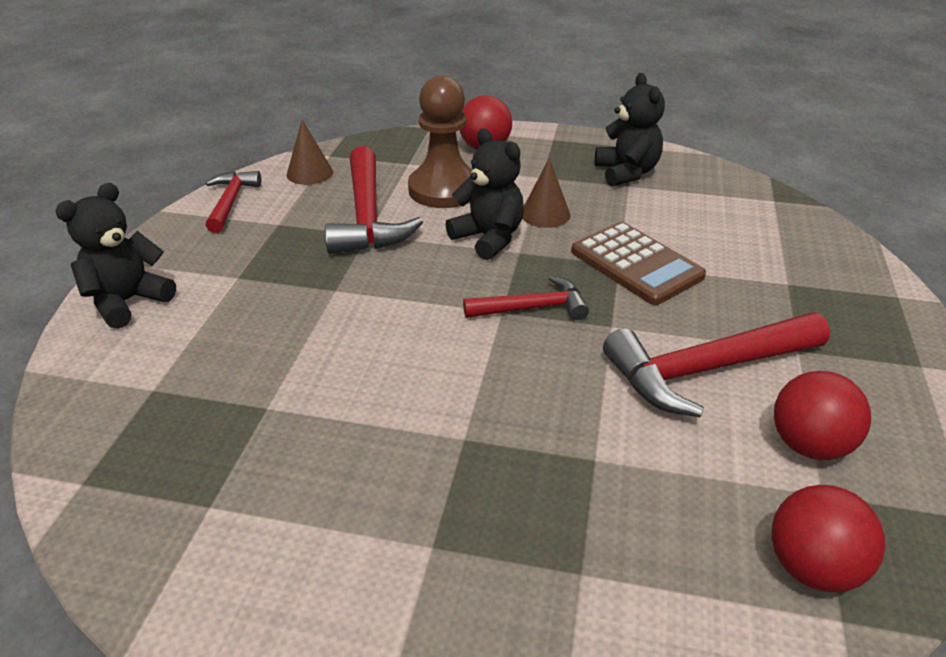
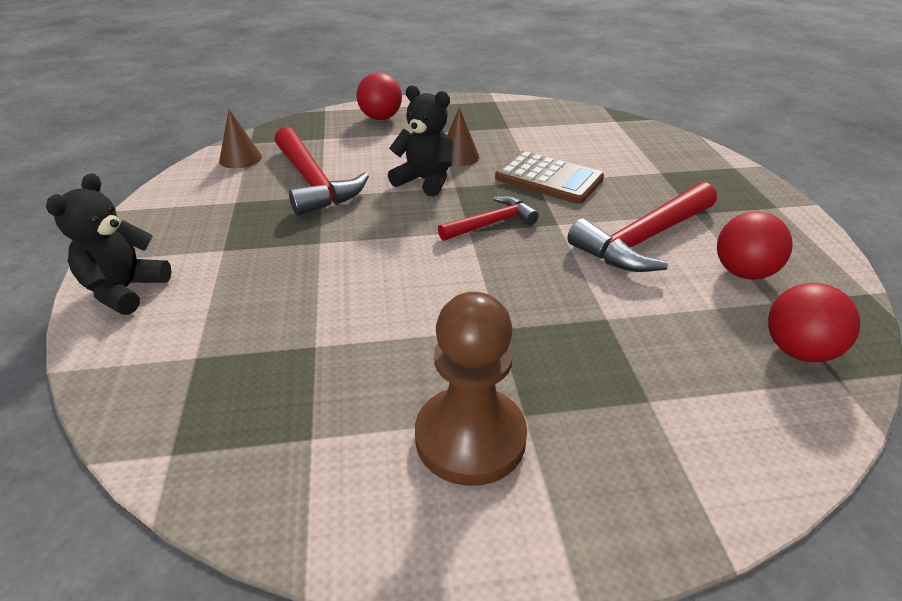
camera: 20 degrees left, 0 degrees up
(231, 202) = (179, 192): red hammer -> none
(444, 189) = (366, 152): brown pawn -> brown pawn (470, 438)
(626, 173) = (501, 119): black teddy bear -> none

